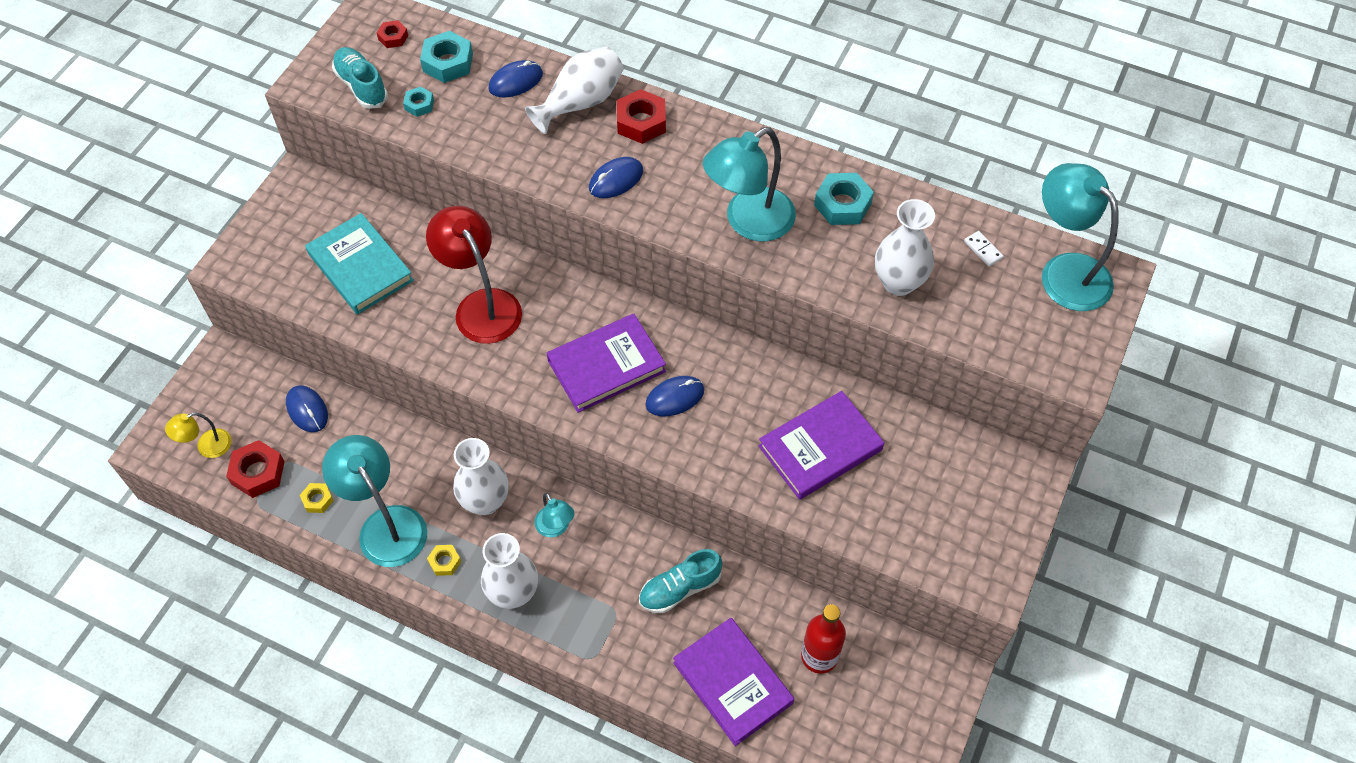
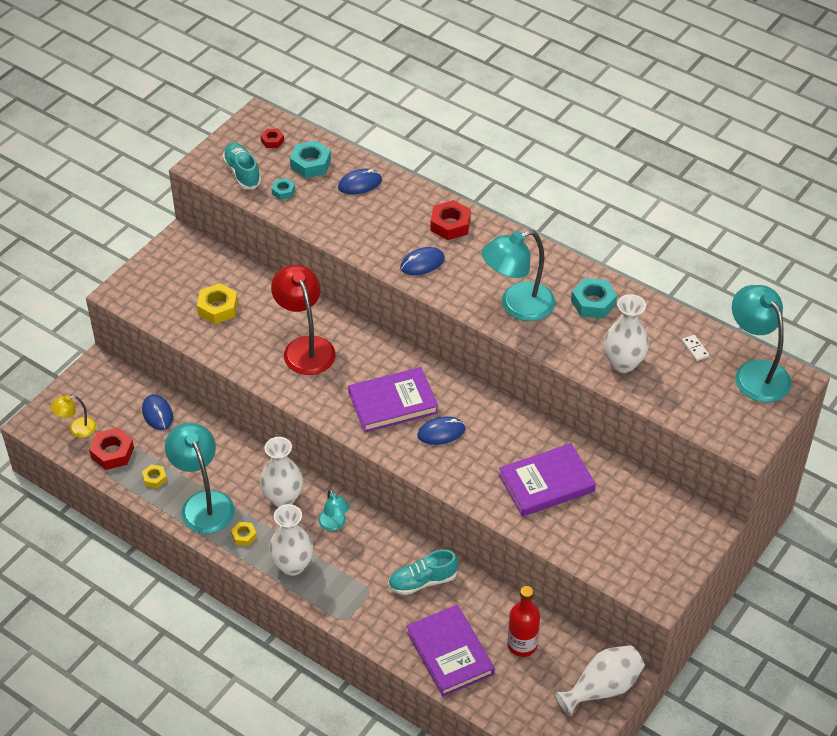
camera: 10 degrees right, 10 degrees down
(360, 267) = (218, 308): turquoise book -> yellow nut
(580, 103) = (406, 205): white vase -> white vase (602, 688)

